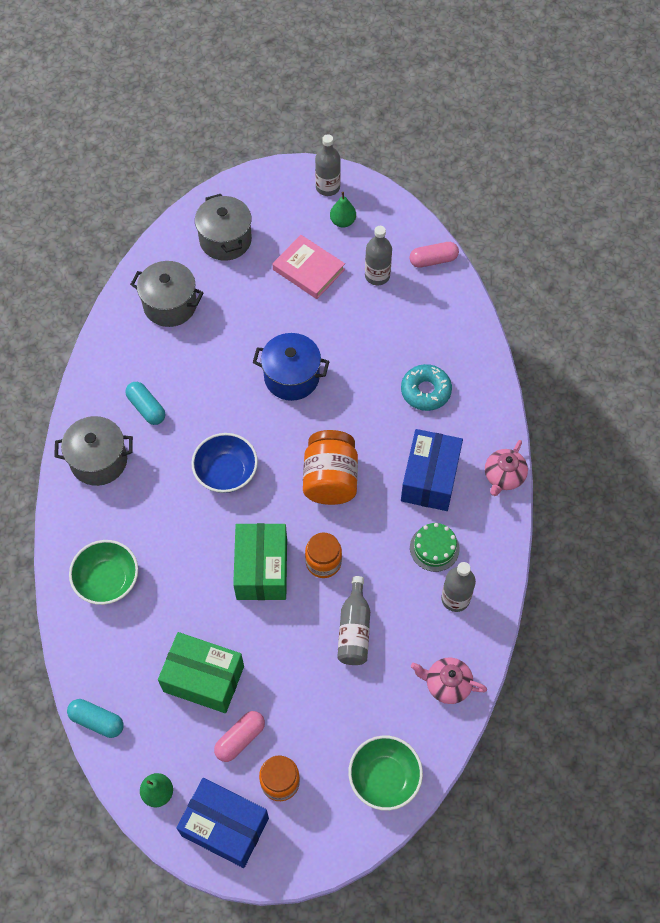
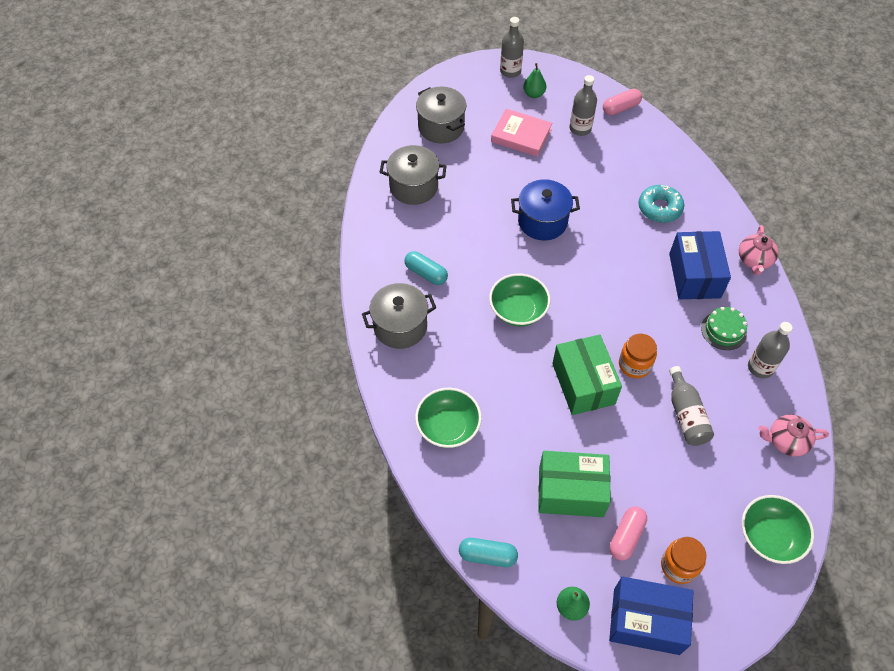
camera: 15 degrees left, 5 degrees down
(226, 472) = (518, 310): blue bowl -> green bowl
(330, 479) = (610, 295): orange jar -> none

